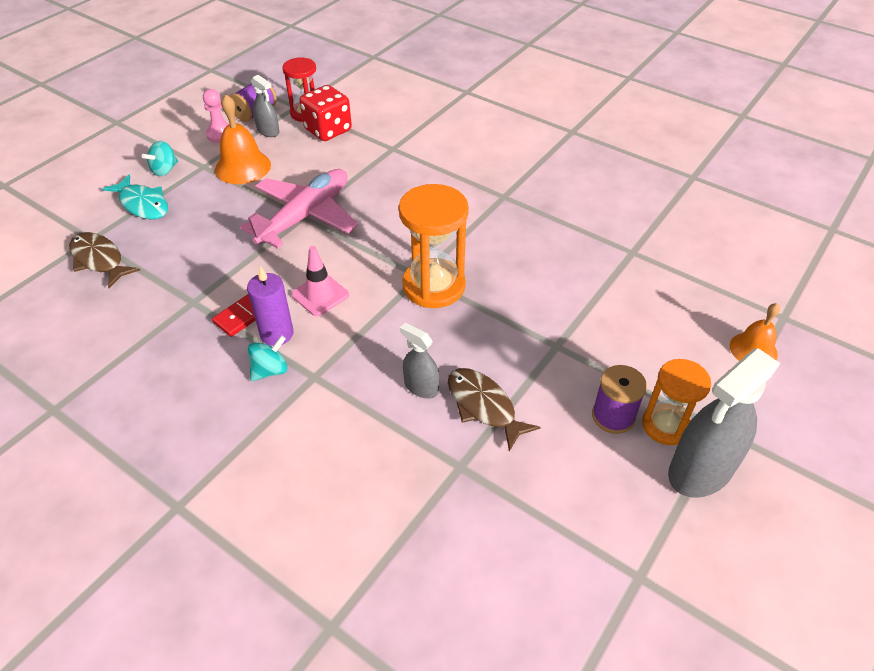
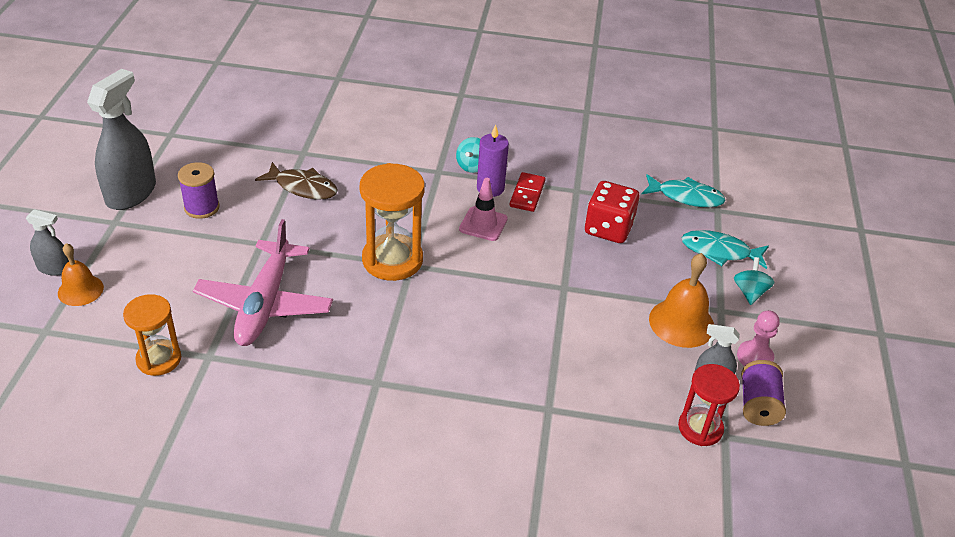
camera: 150 degrees right, 5 degrees down
(99, 260) = (686, 197): brown fish -> turquoise fish
(305, 216) = (562, 289): pink plane -> pink plane (265, 304)
(328, 130) = (647, 409): red dice -> red dice (608, 229)
(421, 387) = (356, 186): grey spray bottle -> grey spray bottle (54, 268)
(665, 425) = (159, 212): orange hourglass -> orange hourglass (159, 359)

